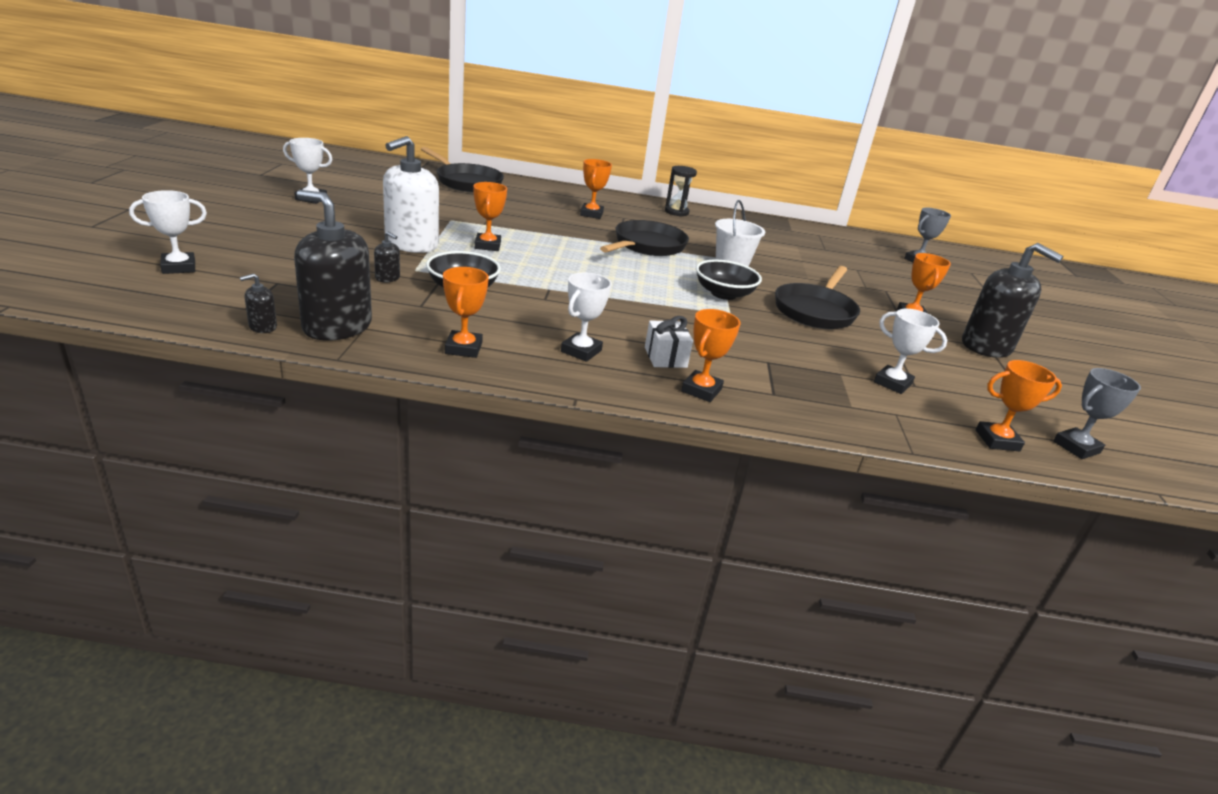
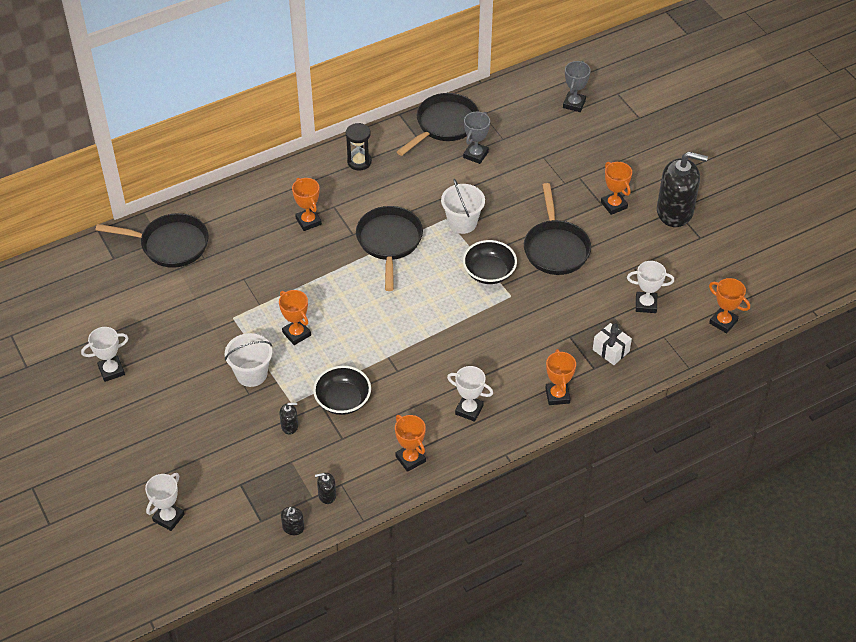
camera: 30 degrees left, 20 degrees up
(337, 326) = (327, 495): black soap dispenser -> black soap dispenser, size x0.42
(411, 244) = (251, 374): white soap dispenser -> white bucket
(581, 351) = (469, 410): white trophy -> white trophy turned 60 degrees counterclockwise
(665, 357) = (515, 378): white gift -> white gift (611, 350)
(776, 226) = (444, 125): none -> black pan
(997, 440) = (723, 322): orange trophy -> orange trophy turned 75 degrees clockwise
(1076, 447) = (763, 296): grey trophy -> grey trophy (475, 155)

